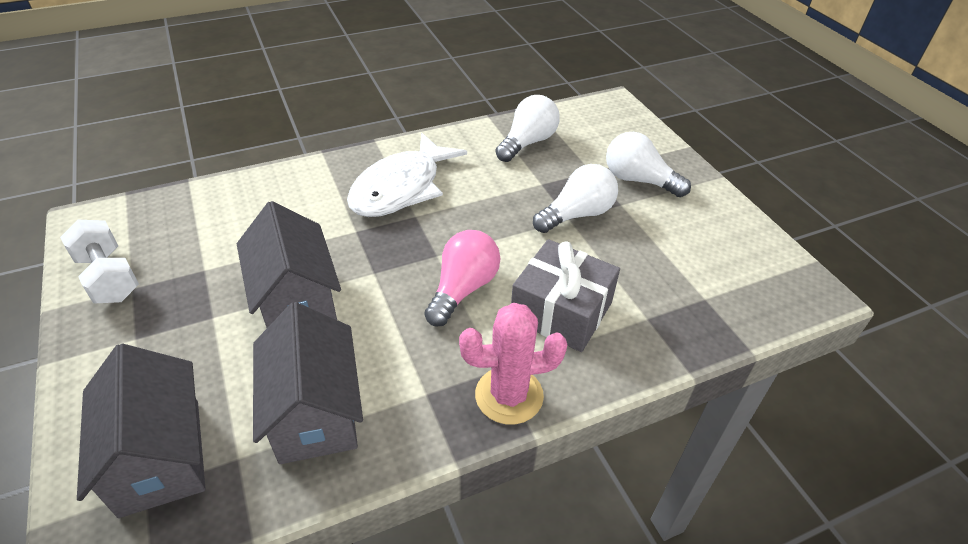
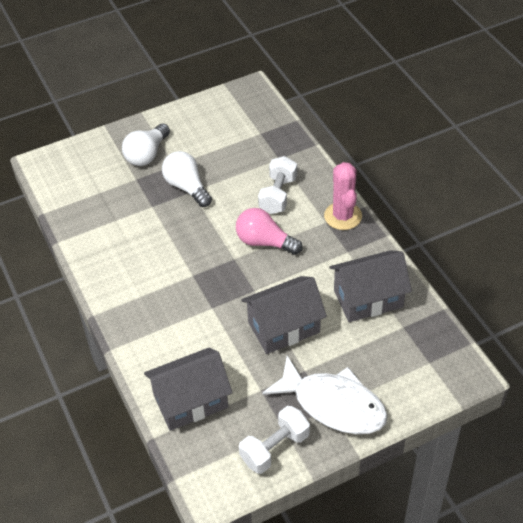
camera: 90 degrees left, 5 degrees up
(160, 456) = (409, 362): grey house -> grey house (190, 401)
(401, 188) = (160, 288): white fish -> white fish (333, 404)
(527, 142) = (98, 215): white light bulb -> none
(561, 311) = (278, 195): grey gift -> white dumbbell

